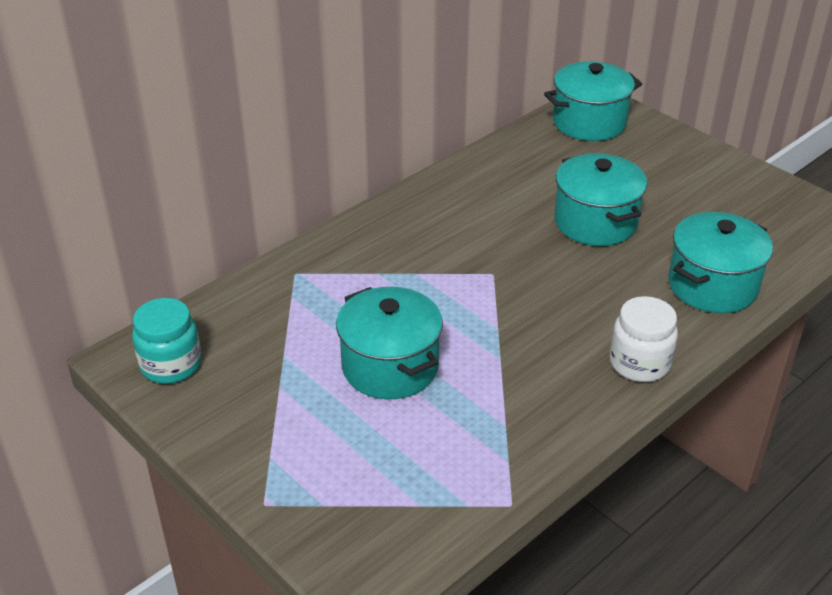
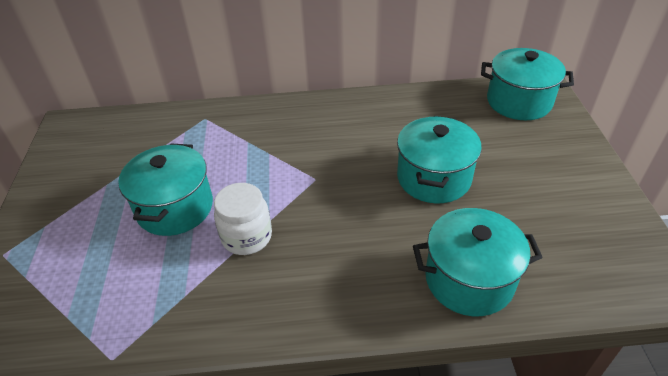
camera: 40 degrees right, 5 degrees up
(171, 365) = (78, 140): turquoise jar -> none
(639, 363) = (331, 309): white jar -> white jar (247, 237)

